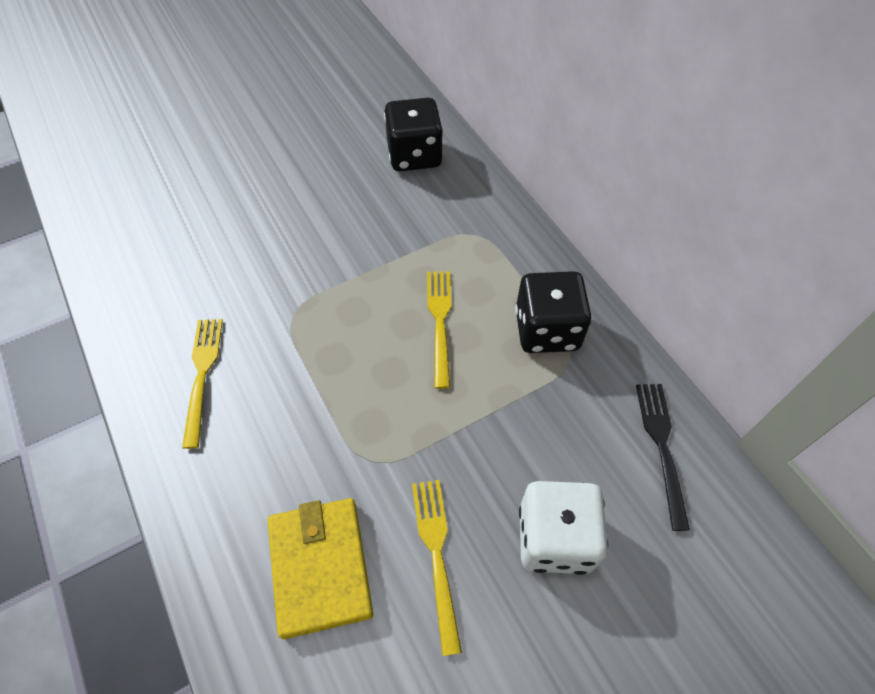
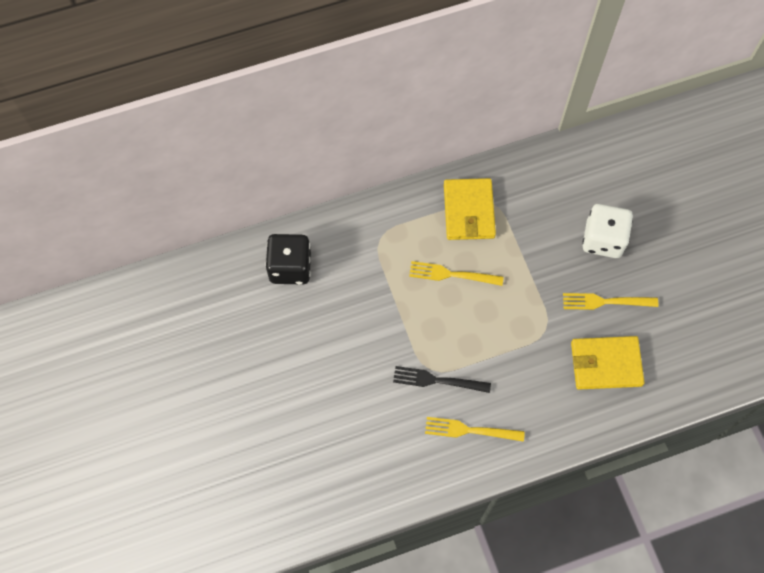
camera: 80 degrees left, 10 degrees up
(546, 330) = (468, 211): black dice -> yellow wallet
(661, 446) = (557, 170): black fork -> black fork (437, 380)

